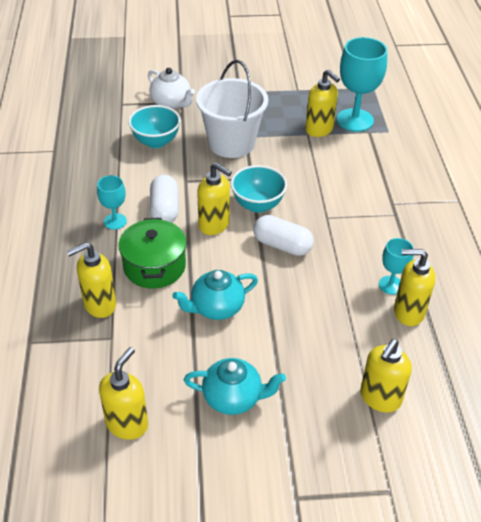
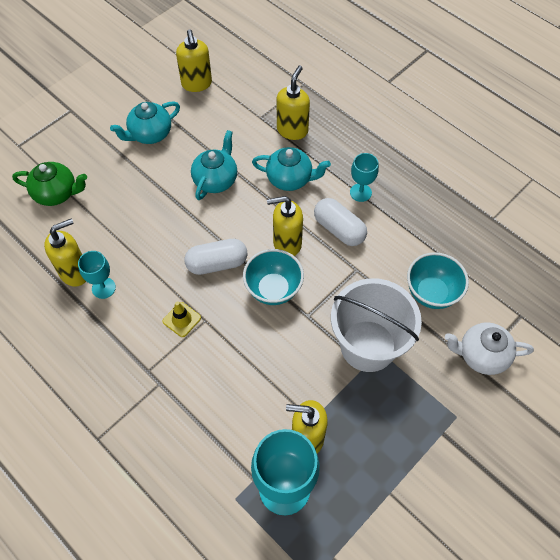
camera: 140 degrees right, 15 degrees up
(154, 266) = (290, 179): green pot -> turquoise teapot
(344, 228) = (181, 319): none -> yellow traffic cone
(380, 398) = (56, 193): yellow soap dispenser -> green teapot

